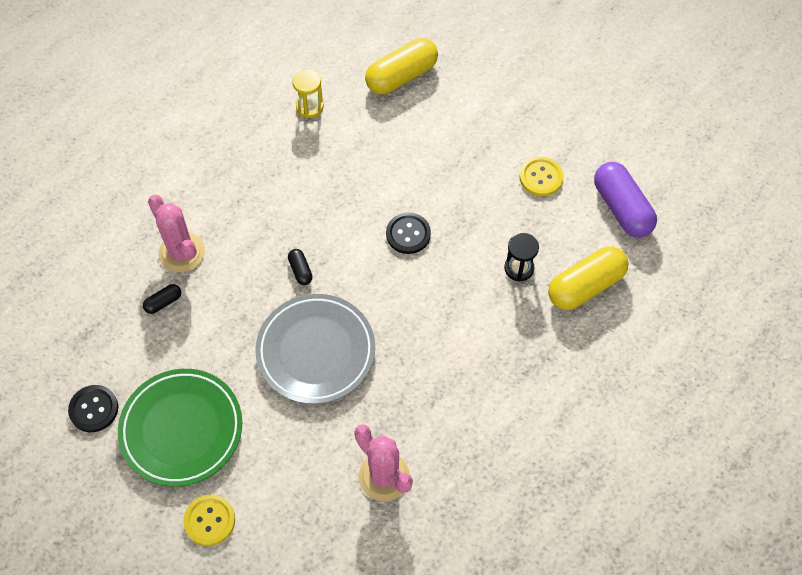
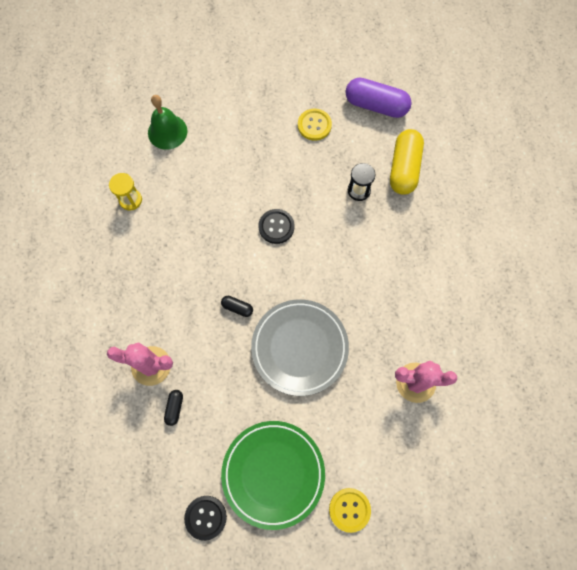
camera: 45 degrees left, 10 degrees up
(401, 76) = (167, 132): yellow capsule -> green bell

